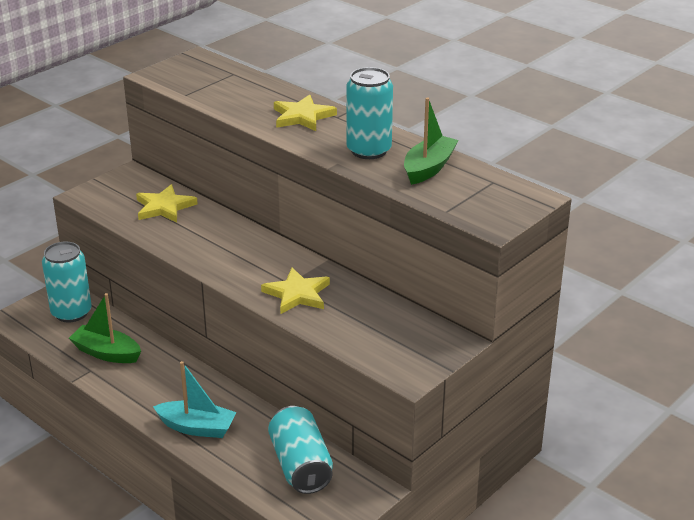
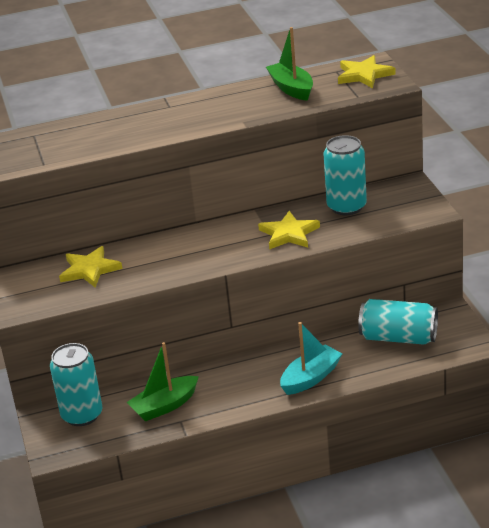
camera: 55 degrees left, 0 degrees up
(302, 116) = (151, 120): yellow star -> yellow star (364, 75)
(369, 150) = (239, 105): turquoise can -> turquoise can (346, 207)

